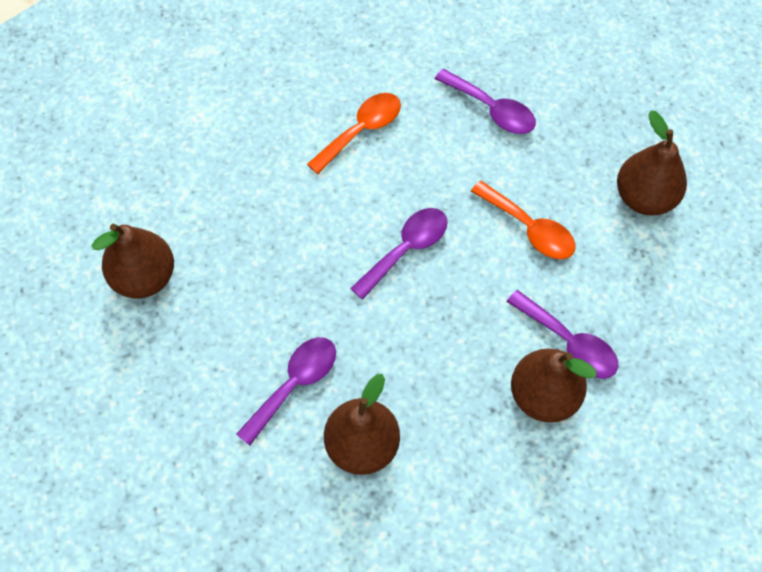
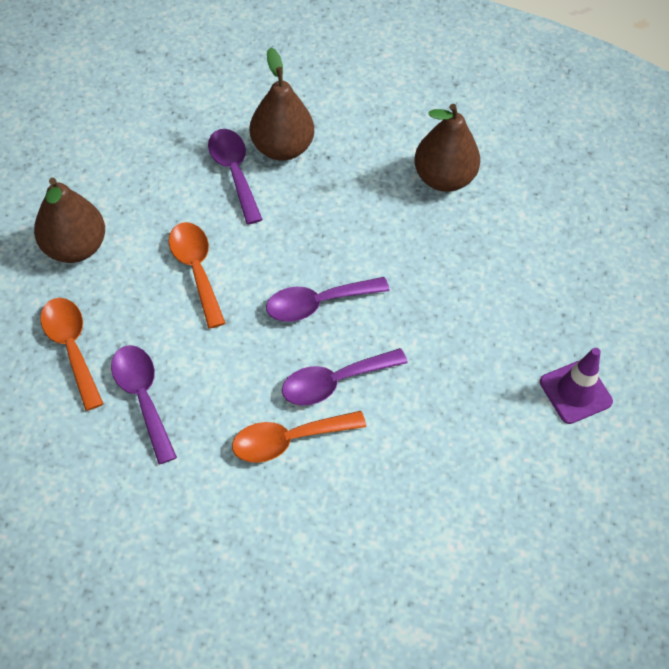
camera: 155 degrees left, 5 degrees down
(144, 277) = (575, 392): brown pear -> purple traffic cone
(294, 384) = (476, 242): purple spoon -> purple spoon (334, 382)
(575, 119) = (71, 347): none -> orange spoon

